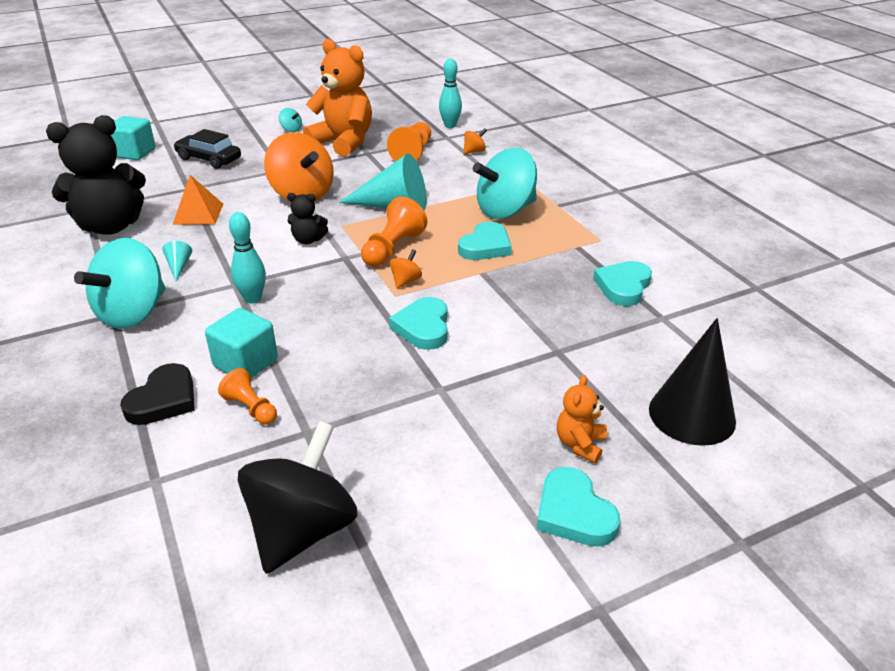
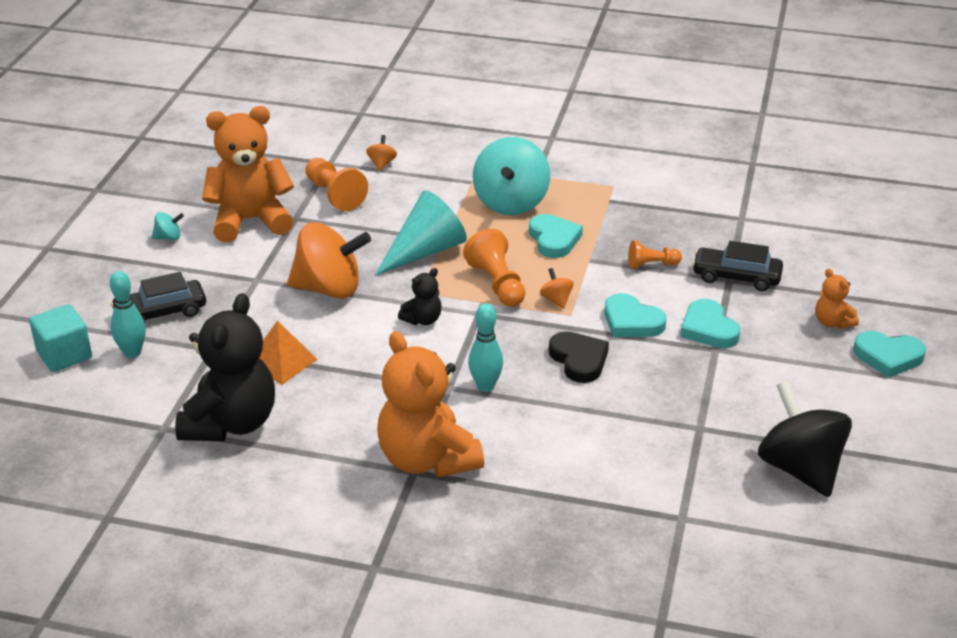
camera: 50 degrees left, 0 degrees up
(133, 313) = (427, 459): turquoise spinning top -> orange teddy bear
(163, 400) = (583, 482): black heart -> black heart (579, 360)
(179, 266) = (374, 407): turquoise cone -> none
(246, 363) = (580, 424): turquoise cube -> none
(251, 408) = (643, 443): orange pawn -> orange pawn (651, 264)
(450, 126) = (308, 149): turquoise bowling pin -> turquoise bowling pin (132, 353)
(567, 353) = (736, 277): none -> black car
(623, 286) = (686, 211): turquoise heart -> turquoise heart (708, 329)
(692, 415) = (850, 266): black cone -> none

